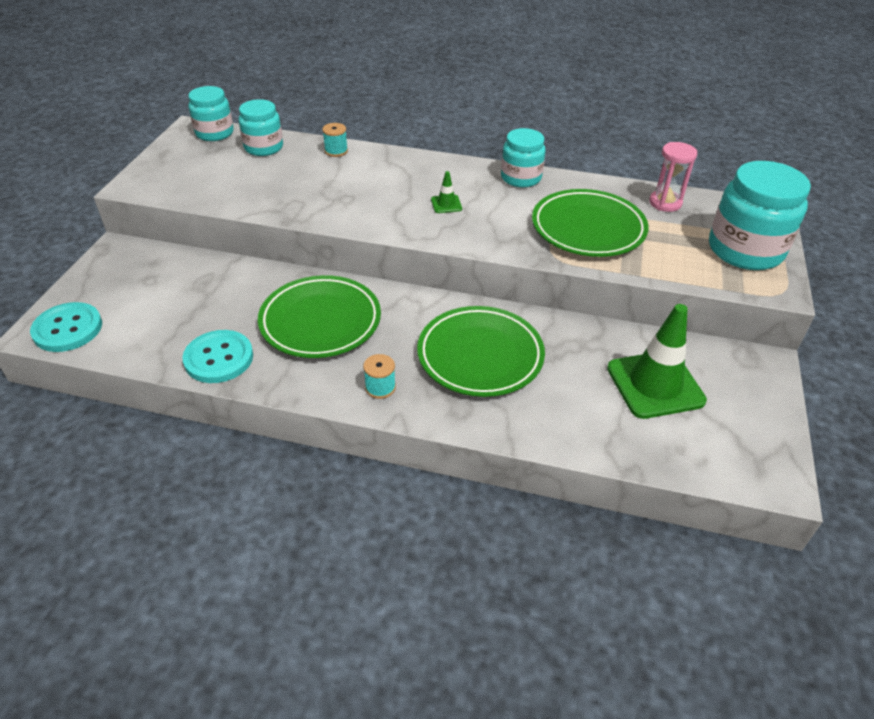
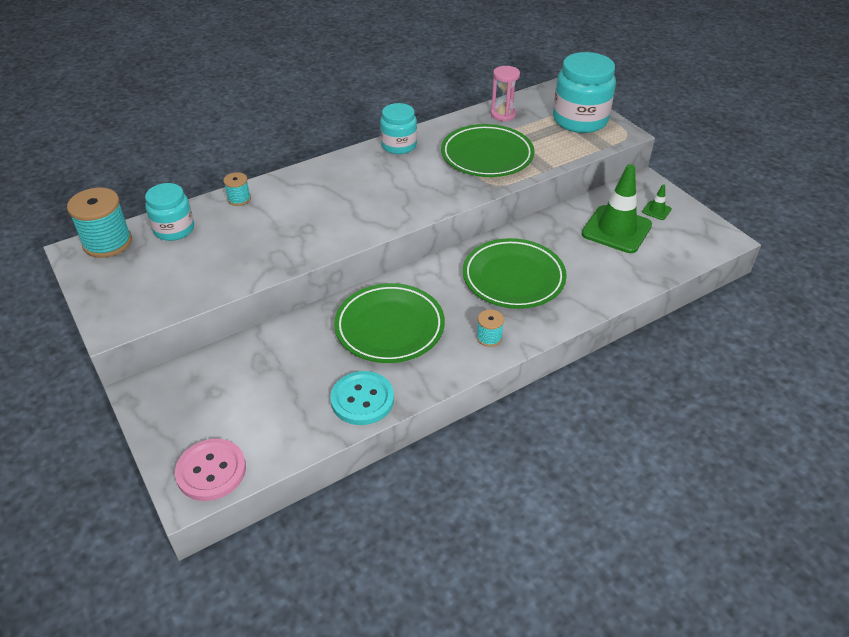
camera: 45 degrees left, 0 degrees up
(68, 329) = (211, 471): turquoise button -> pink button
(214, 133) = (107, 242): turquoise jar -> turquoise spool
(446, 204) = (381, 191): green traffic cone -> green traffic cone (656, 210)

